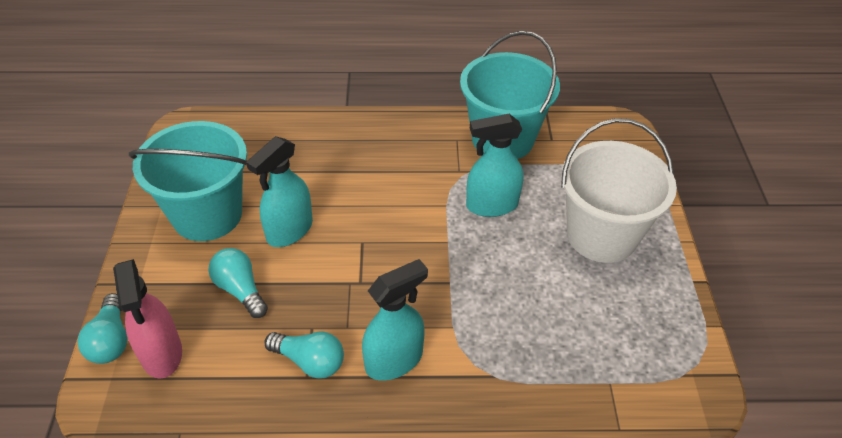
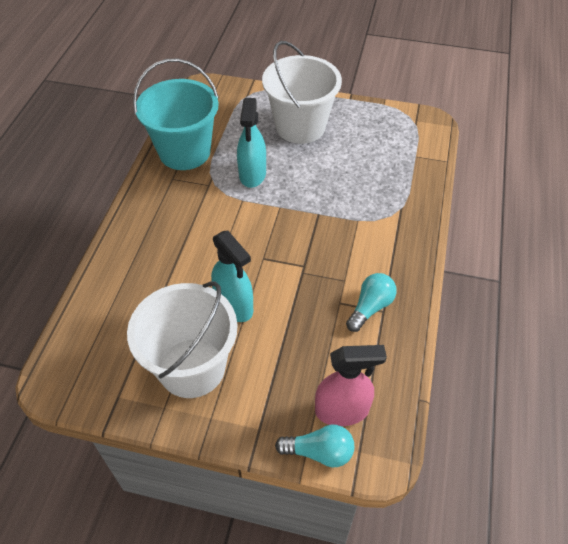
camera: 75 degrees left, 5 degrees up
(207, 215) = (192, 367): turquoise bucket -> white bucket
(240, 290) = (289, 347): turquoise light bulb -> none
(394, 360) = (379, 257): turquoise spray bottle -> none

